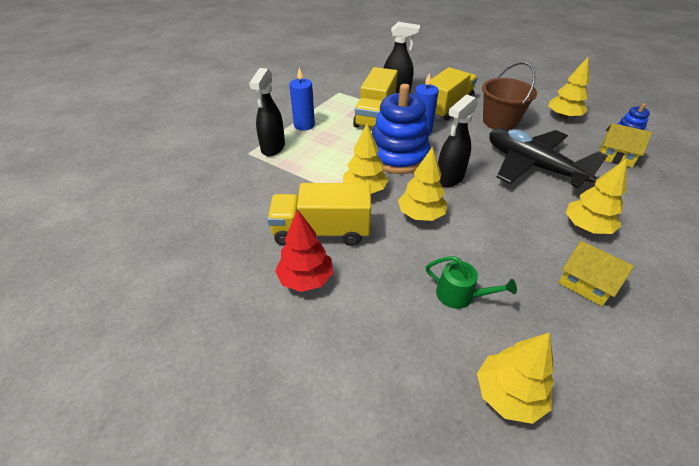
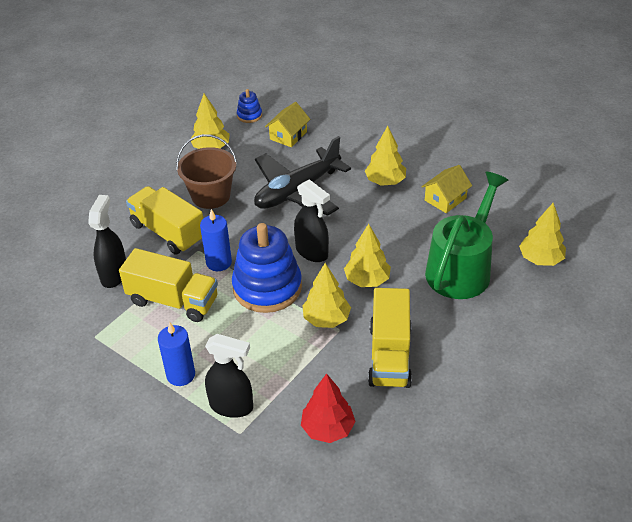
camera: 85 degrees left, 0 degrees up
(306, 279) = (451, 366): red tree -> red tree (328, 429)
(460, 295) = (461, 269): green watering can -> green watering can, size x2.21

